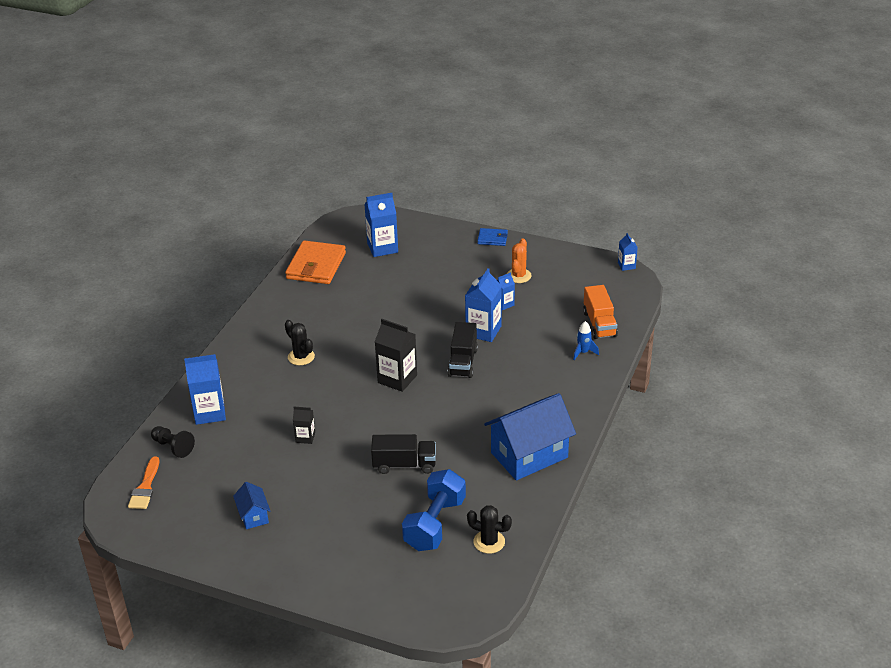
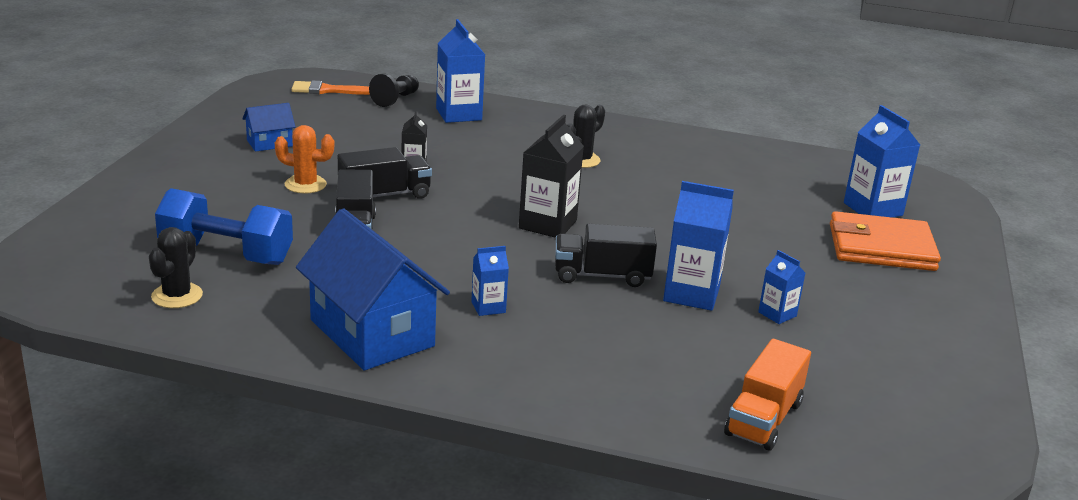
camera: 80 degrees right, 10 degrees down
(316, 266) = (795, 164): orange wallet -> orange wallet (881, 247)
(350, 451) = (384, 195): none -> black truck
(492, 239) = (971, 304): blue wallet -> none
(518, 276) = (871, 330): orange cactus -> orange cactus (305, 185)
(583, 352) = (665, 396): blue rocket -> none
(599, 324) = (763, 419): orange truck -> orange truck turned 45 degrees counterclockwise
(626, 265) = (991, 463): blue carton -> blue carton (488, 307)

